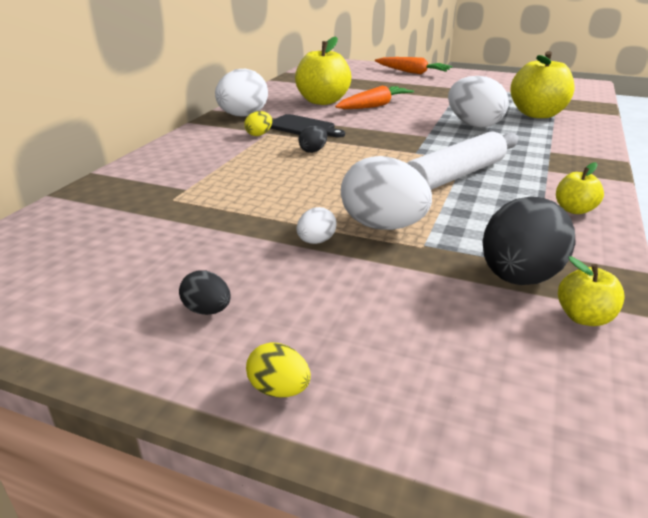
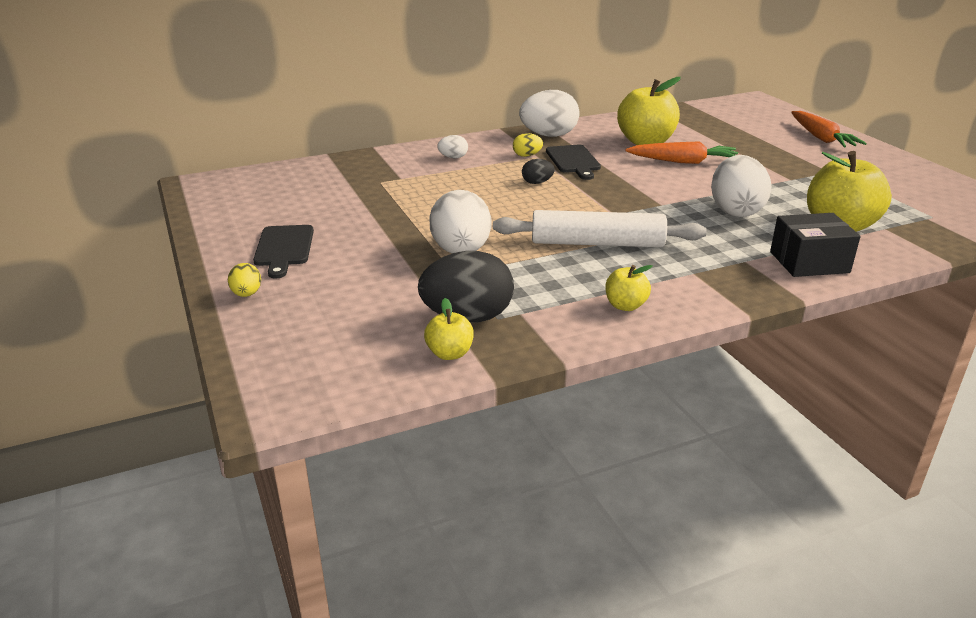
camera: 45 degrees right, 0 degrees up
(207, 310) = (284, 248): black egg -> black cutting board
(316, 241) = (403, 241): white egg -> white egg (453, 157)
(576, 139) = (809, 262): none -> black box

